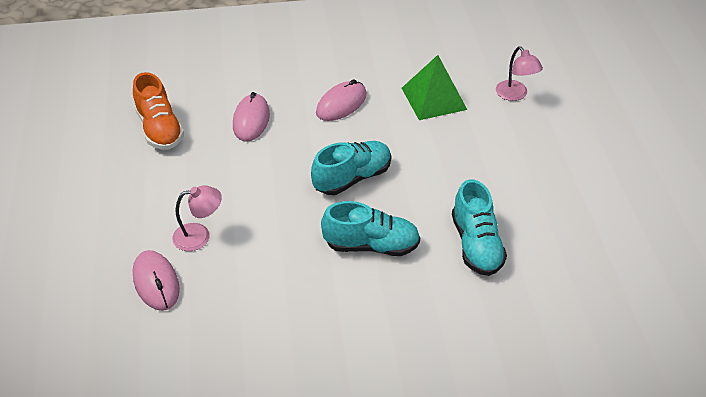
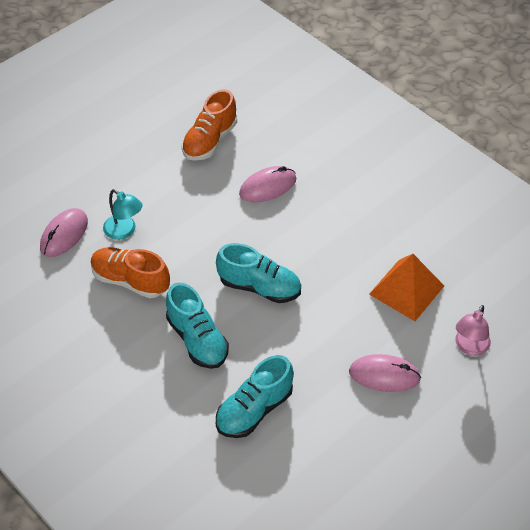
camera: 55 degrees right, 5 degrees up
(199, 236) = (124, 231): pink lamp -> turquoise lamp
(262, 259) = (130, 281): none -> orange shoe
(341, 104) = (339, 231): pink mouse -> pink mouse (384, 375)
(433, 98) = (406, 289): green pyramid -> orange pyramid

